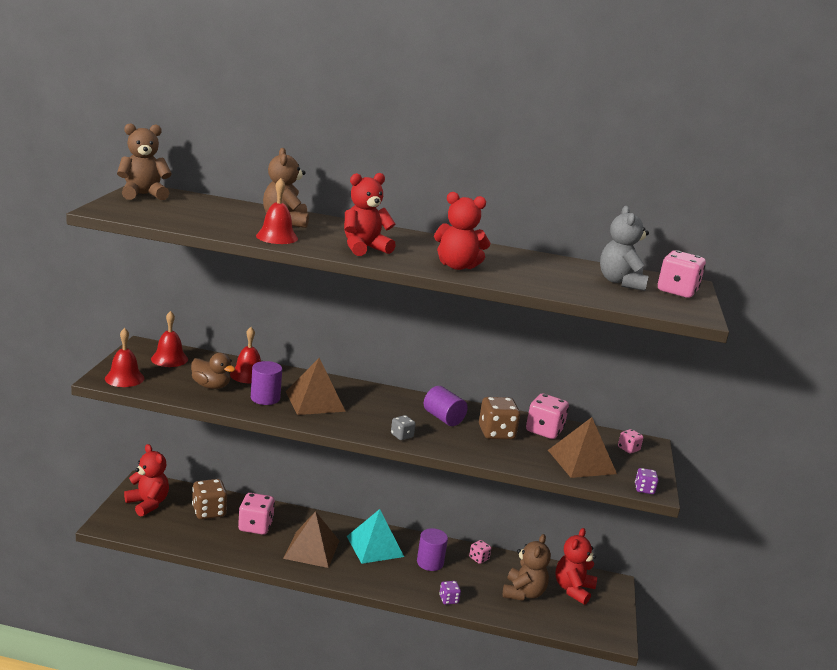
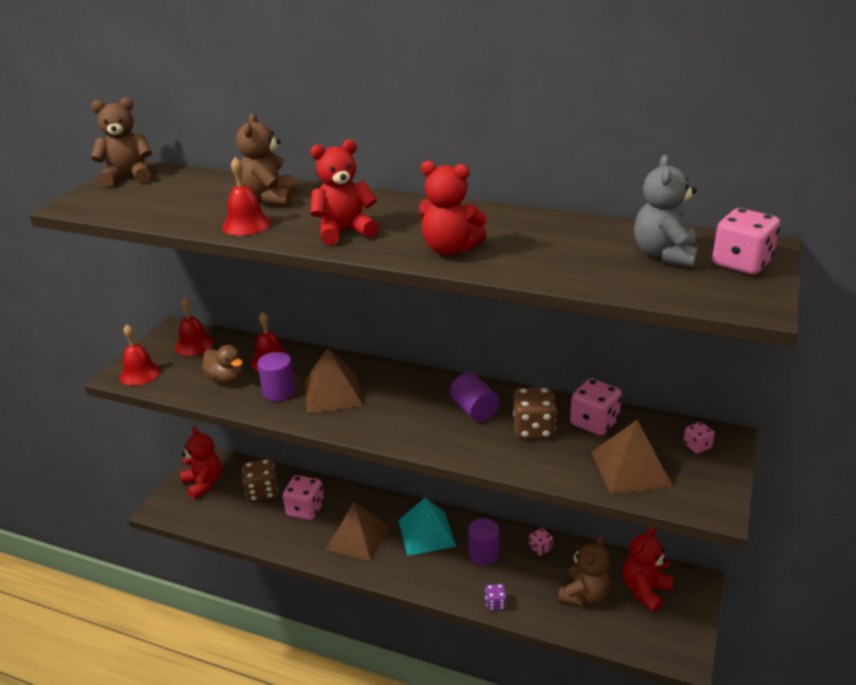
camera: 15 degrees right, 10 degrees up
(402, 436) = (418, 438): grey dice -> none
(644, 489) = (703, 510): purple dice -> none

